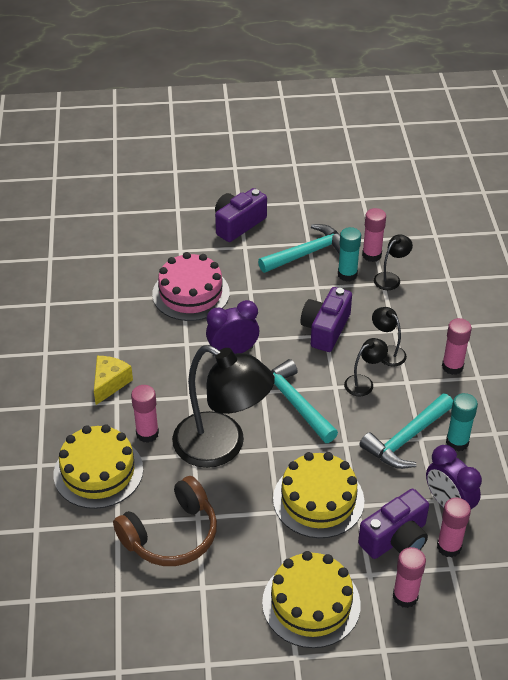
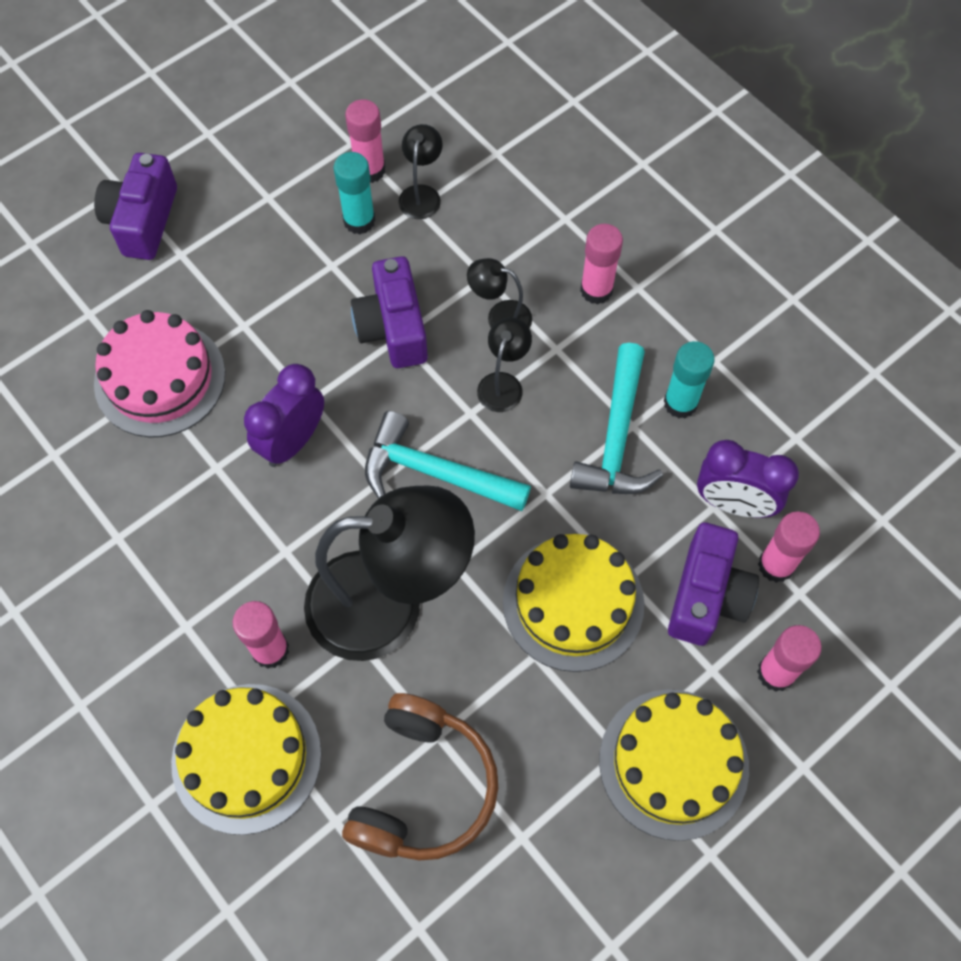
camera: 35 degrees left, 20 degrees up
(110, 383) = (153, 602): yellow cheese -> none
(307, 253) = (279, 215): turquoise hammer -> none

